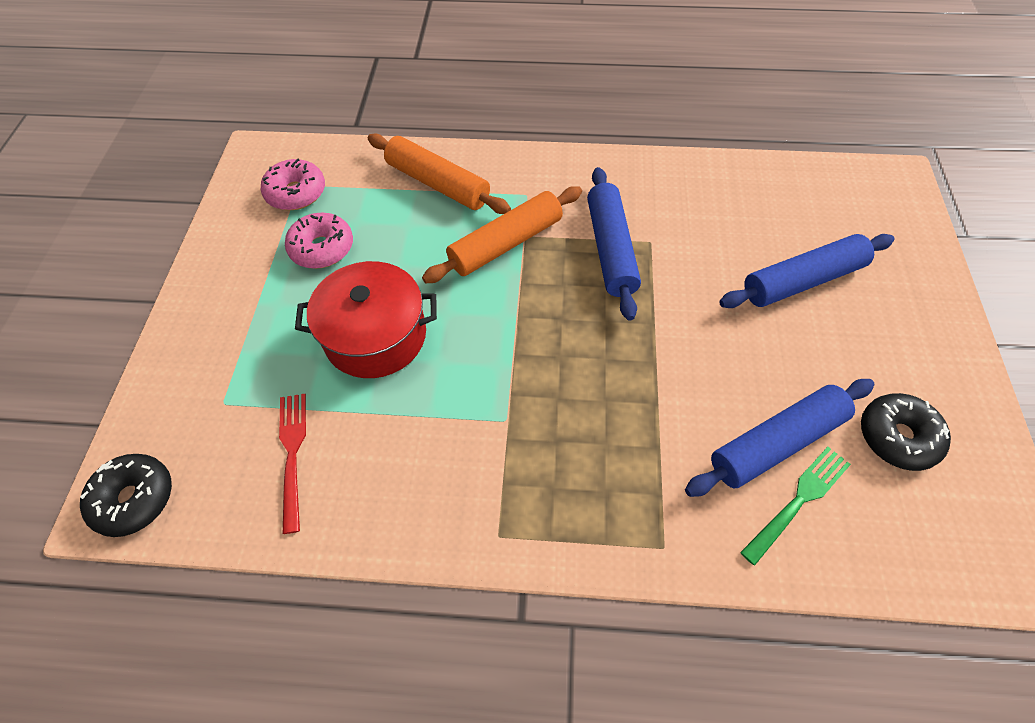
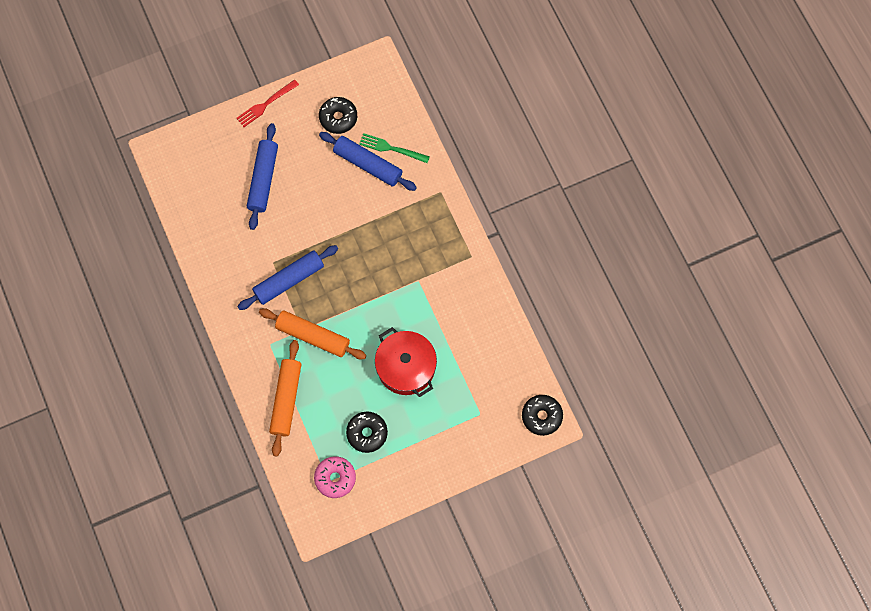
camera: 120 degrees left, 15 degrees up
(292, 454) = (485, 363): red fork -> red fork (266, 104)
(322, 248) = (367, 433): pink donut -> black donut
(802, 281) = (263, 179): blue rolling pin -> blue rolling pin turned 60 degrees clockwise

